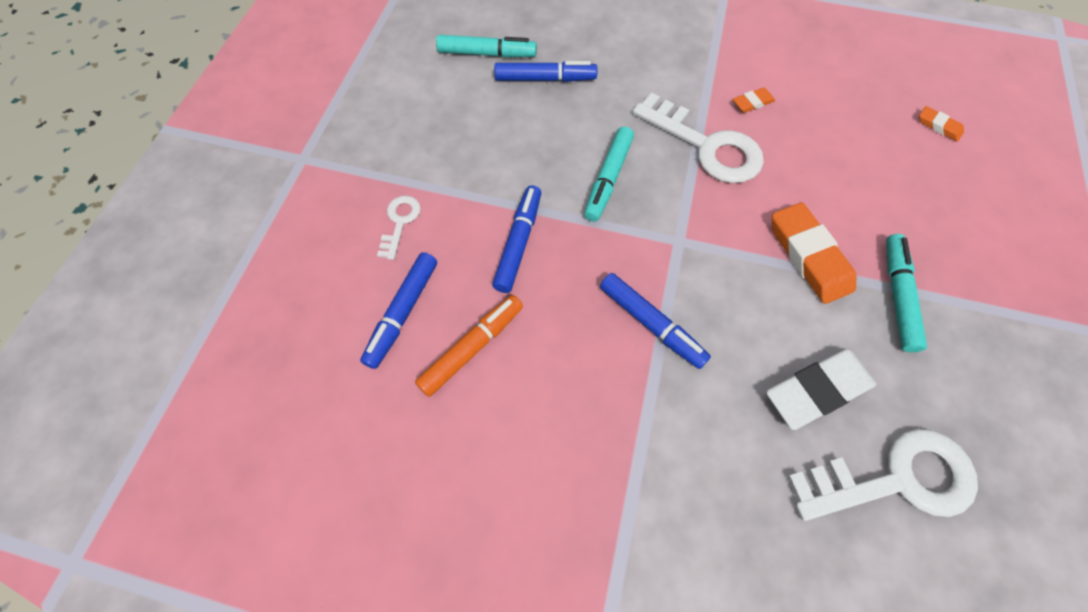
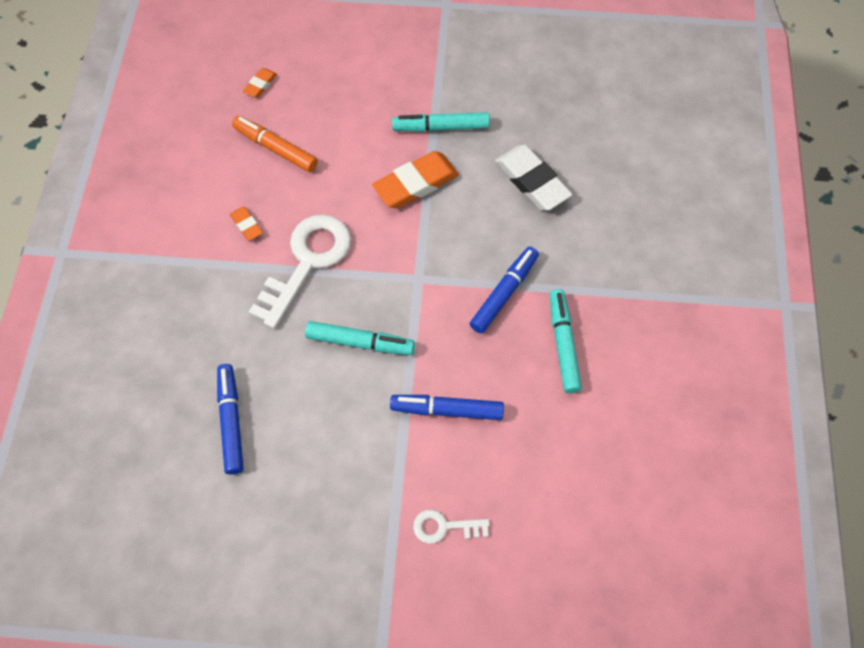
camera: 100 degrees left, 0 degrees up
(403, 313) = (540, 496): blue marker -> none
(471, 348) = (559, 428): orange marker -> orange marker (275, 149)
(486, 54) = (195, 493): turquoise marker -> turquoise marker (563, 344)
(894, 479) = (583, 140): white key -> none

